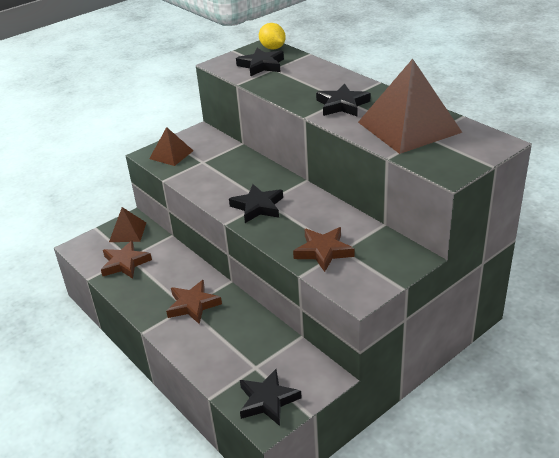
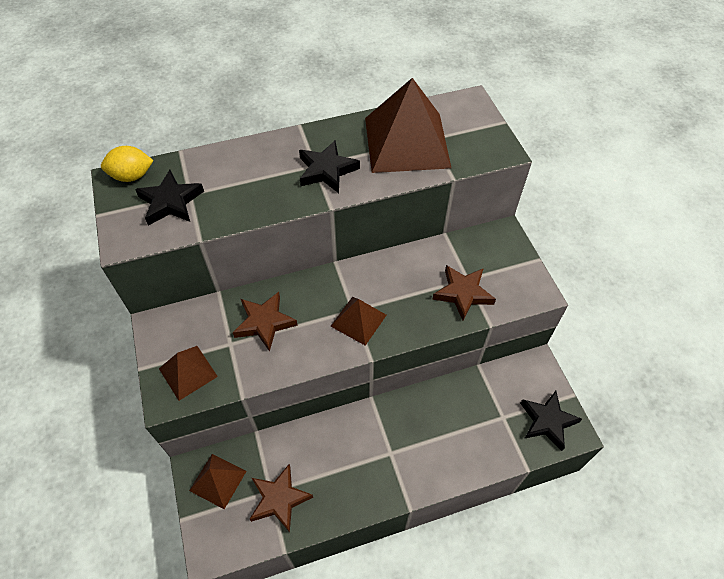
camera: 70 degrees left, 20 degrees up
(193, 305) = (391, 445): brown star -> brown star (264, 323)
(258, 207) = (358, 320): black star -> brown pyramid

